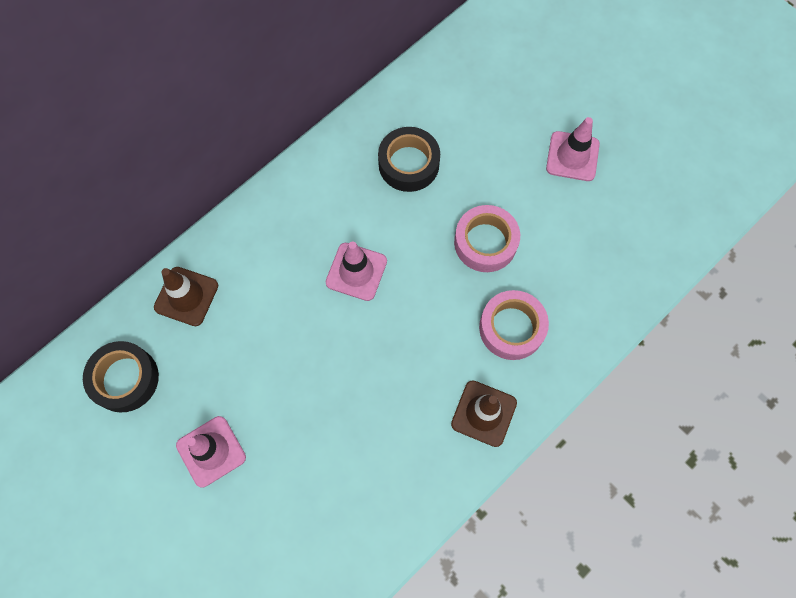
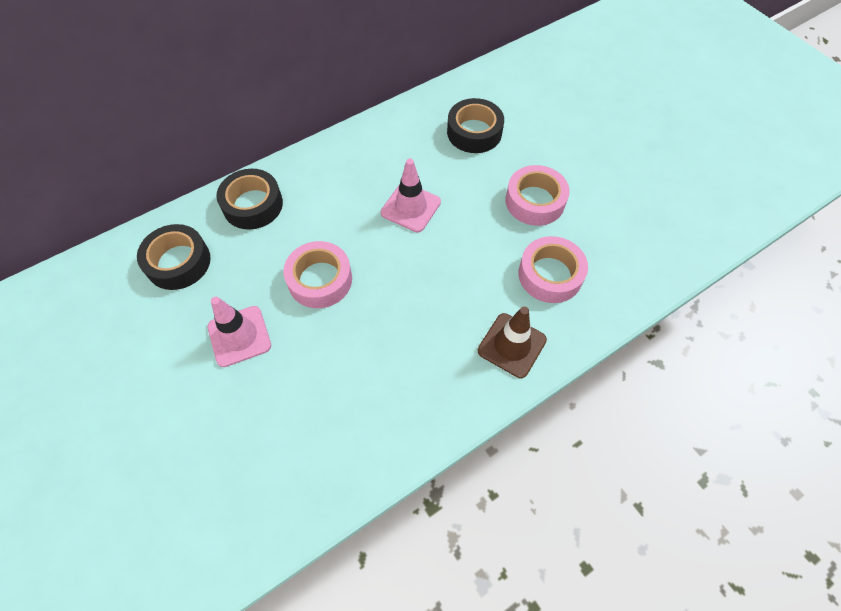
camera: 10 degrees right, 10 degrees down
(186, 296) = (253, 205): brown traffic cone -> black tape
(278, 374) = (320, 280): none -> pink tape
(572, 156) = (625, 146): pink traffic cone -> none

